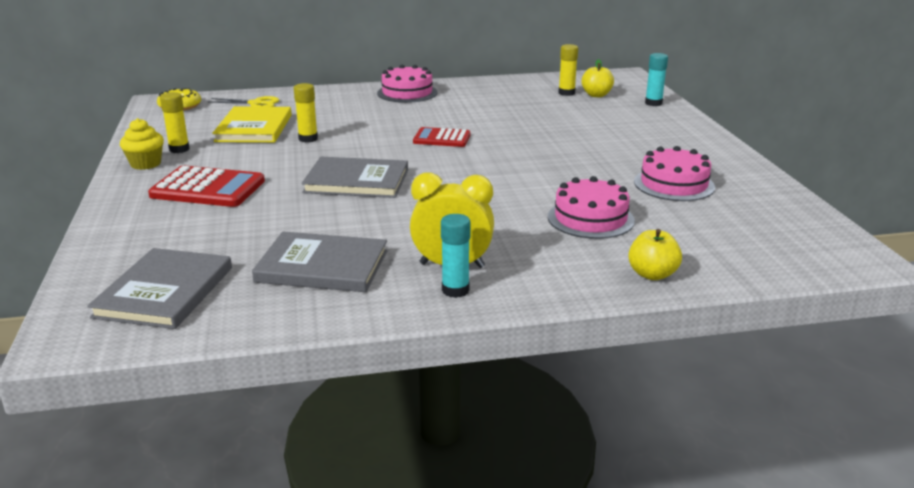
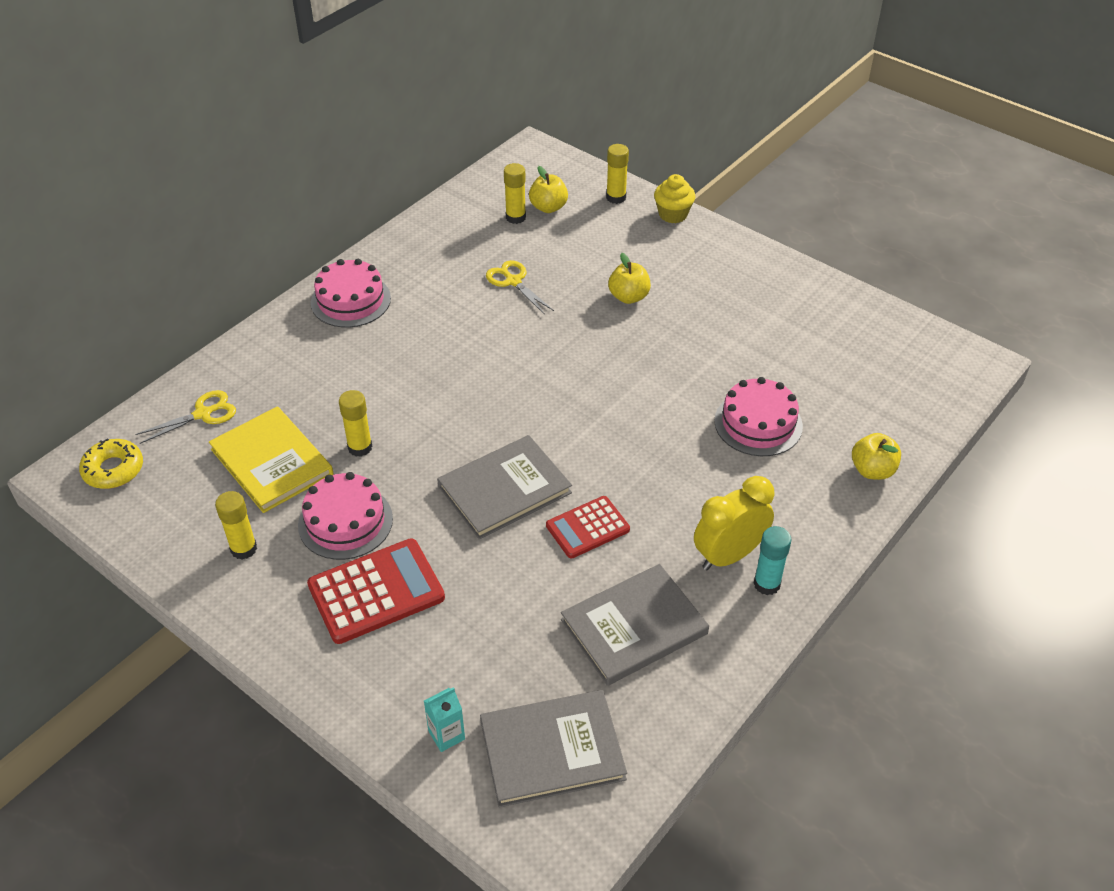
camera: 40 degrees left, 20 degrees up
(125, 256) = (446, 735): none -> turquoise carton
(146, 164) = (245, 596): yellow cupcake -> yellow cupcake (673, 214)
(164, 292) = (552, 750): grey book -> grey book turned 75 degrees counterclockwise
(442, 138) = (494, 370): red calculator -> red calculator (587, 528)
(519, 113) = (513, 281): none -> yellow scissors
(589, 140) = (628, 297): none -> yellow apple
(653, 103) = (616, 197): turquoise glue stick -> yellow glue stick
(674, 184) = (767, 333): pink cake -> pink cake (345, 522)

